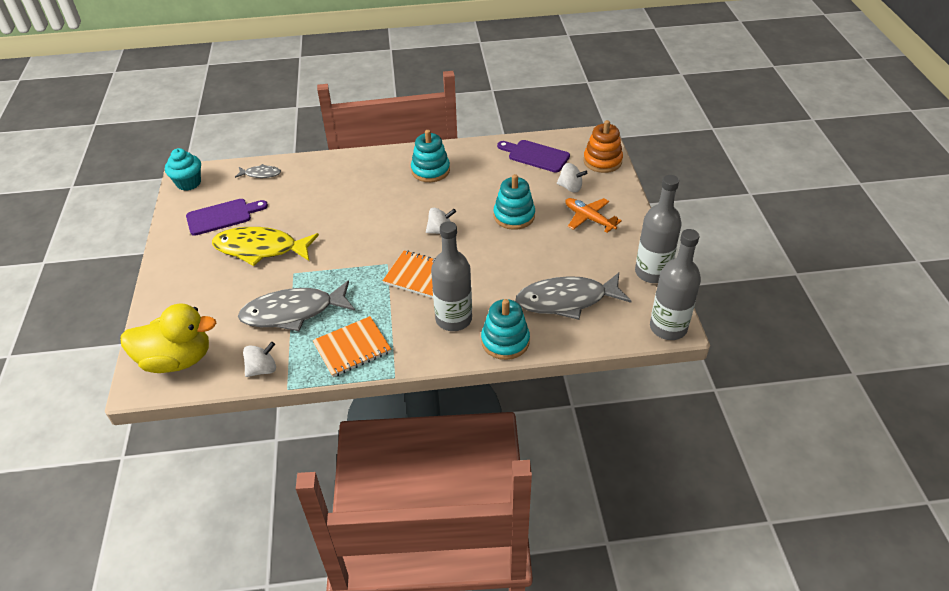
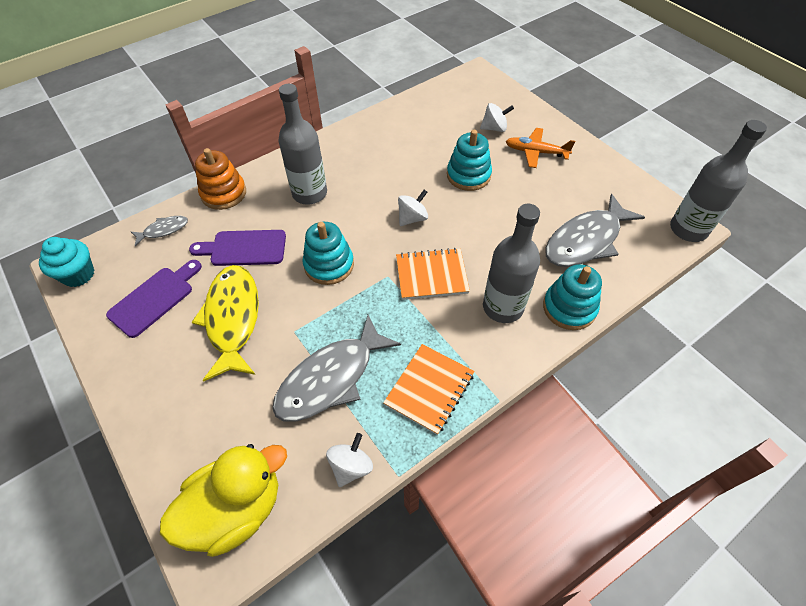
camera: 30 degrees left, 10 degrees up
(261, 249) = (233, 319): yellow fish -> yellow fish turned 105 degrees clockwise
(430, 170) = (350, 158): turquoise stacking toy -> turquoise stacking toy (329, 265)
(535, 155) = (437, 108): purple cutting board -> purple cutting board (244, 248)
(602, 161) = (500, 93): orange stacking toy -> orange stacking toy (224, 193)
(652, 272) = (630, 183): grey bottle -> grey bottle (309, 193)

